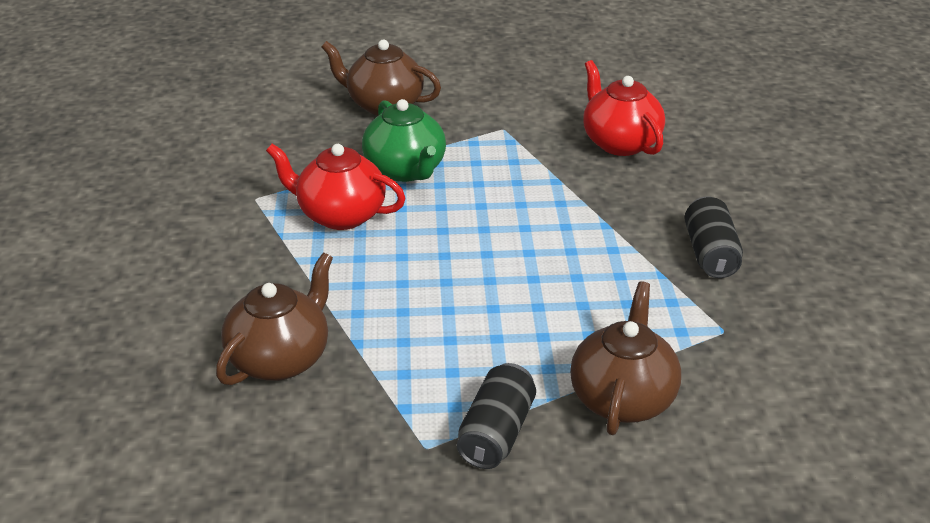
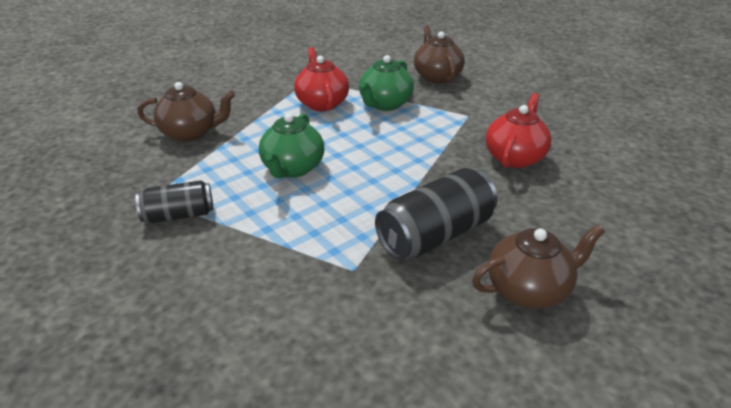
camera: 55 degrees right, 0 degrees up
(481, 299) = (292, 168): none -> green teapot
(622, 398) = (244, 249): brown teapot -> brown teapot (528, 289)
(710, 253) = (435, 235): black can -> black can, size x1.63

